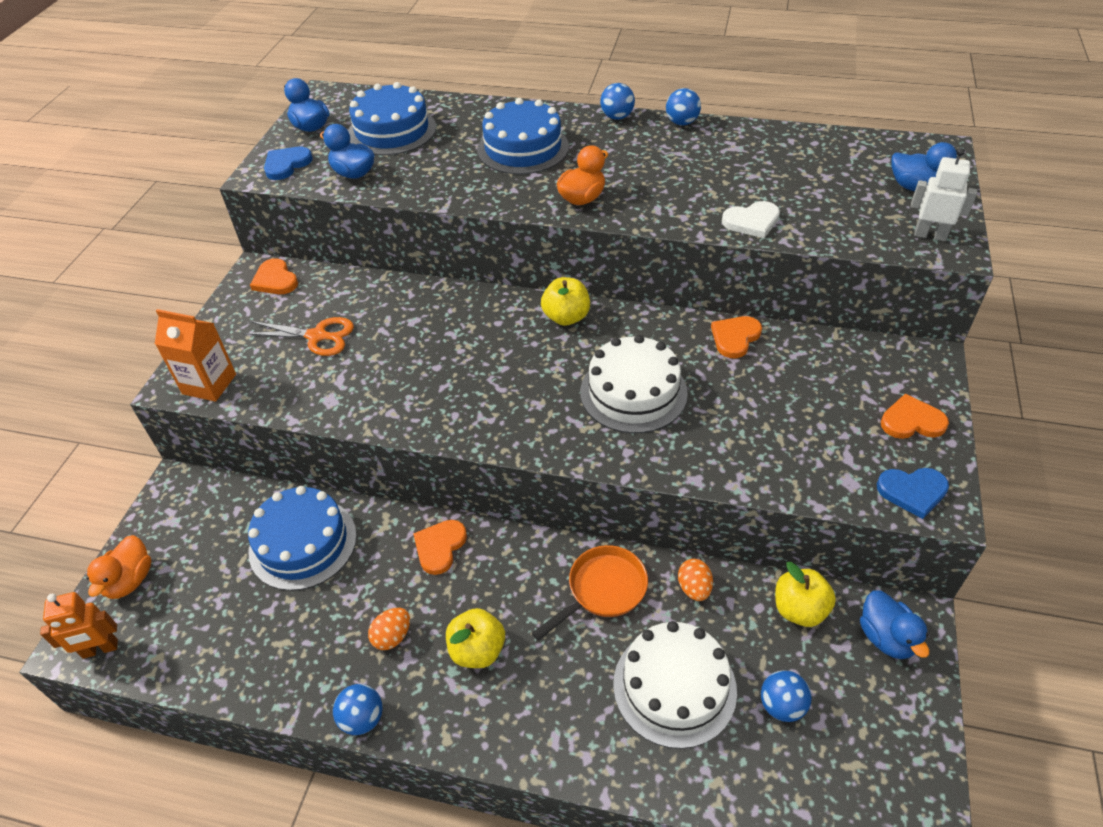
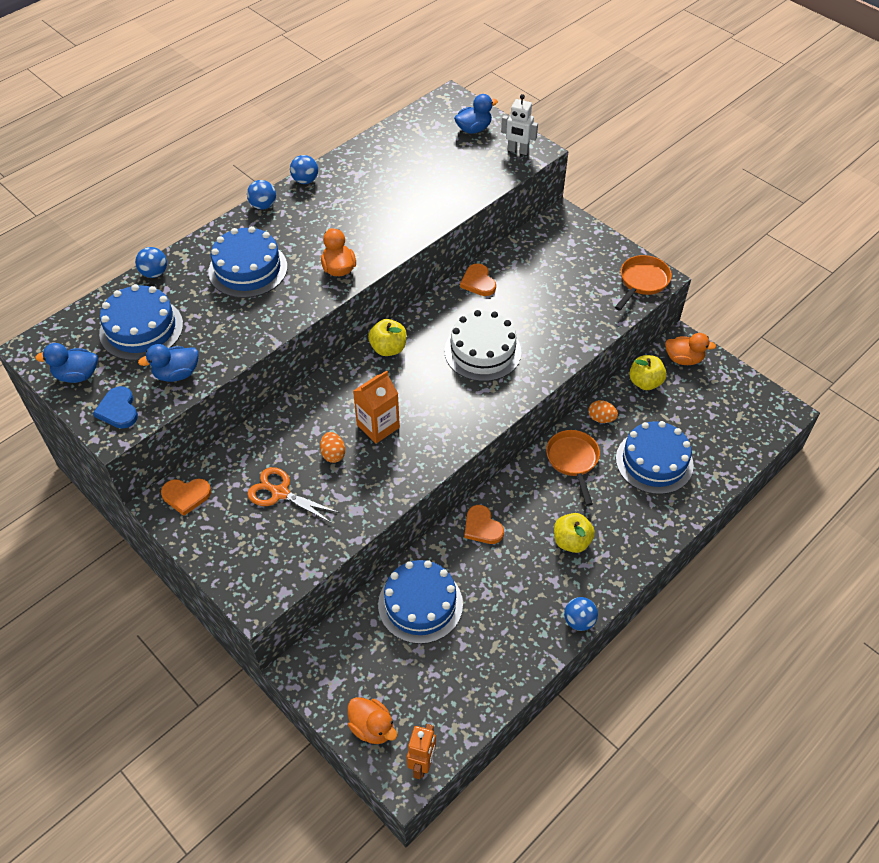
camera: 60 degrees left, 5 degrees up
(209, 384) = (274, 579): orange carton -> orange carton (378, 426)
(317, 336) = (280, 493): orange scissors -> orange scissors turned 105 degrees counterclockwise
(392, 636) = (532, 581): orange egg -> orange egg (333, 454)
(674, 686) = (654, 461): white cake -> blue cake
(752, 221) = (438, 209): white heart -> none
(781, 705) = (693, 423): blue ball -> blue ball (154, 273)
(886, 637) = (683, 359): blue duck -> orange duck
(911, 421) = (599, 252): orange heart -> none
(912, 491) = (642, 282): blue heart -> orange pan
(930, 235) = (518, 151): white robot -> white robot turned 120 degrees counterclockwise

